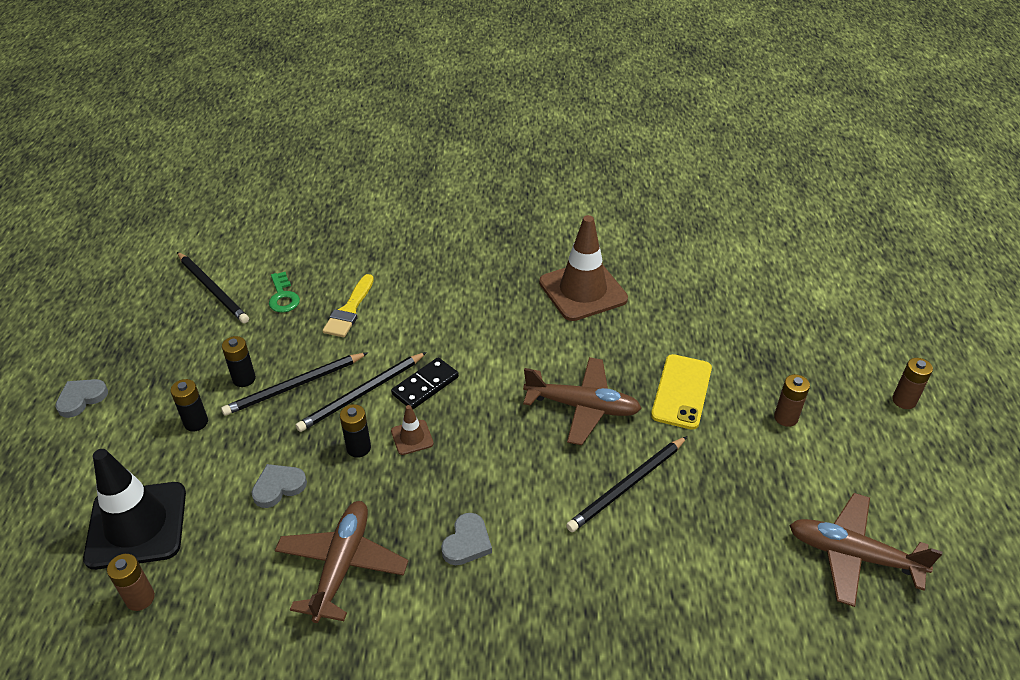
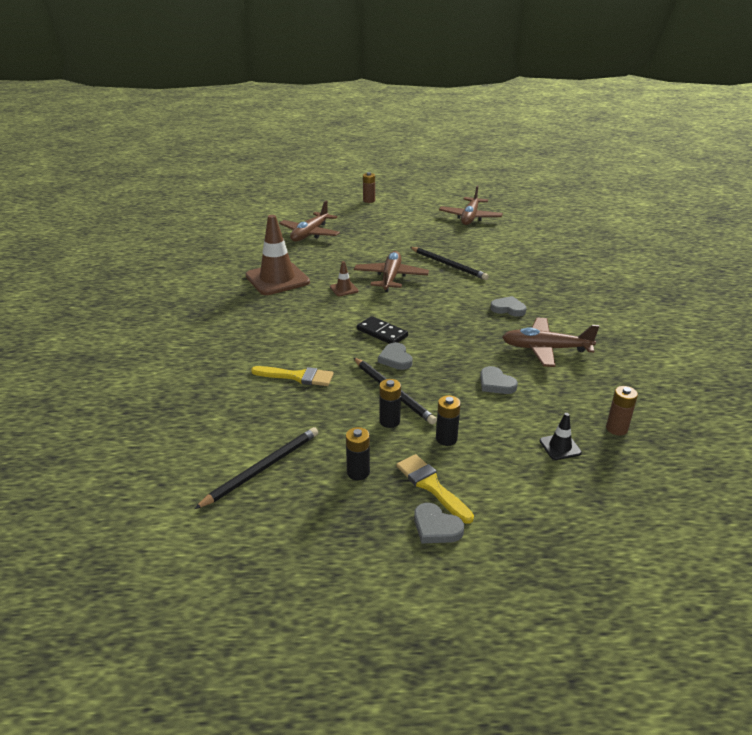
camera: 95 degrees left, 10 degrees down
(133, 401) = (431, 486): none -> yellow brush
(136, 525) = (560, 447): black traffic cone -> black traffic cone, size x0.44
(283, 296) = (276, 417): green key -> none
(358, 448) = (449, 354): black battery -> black battery (358, 472)
(362, 394) = (395, 359): black pencil -> grey heart
(412, 437) = (432, 334): brown traffic cone -> brown traffic cone (344, 289)
(681, 391) = (372, 250): yellow phone -> none
(737, 322) = (310, 234): none -> brown plane
(785, 417) = (387, 226): brown battery -> none

